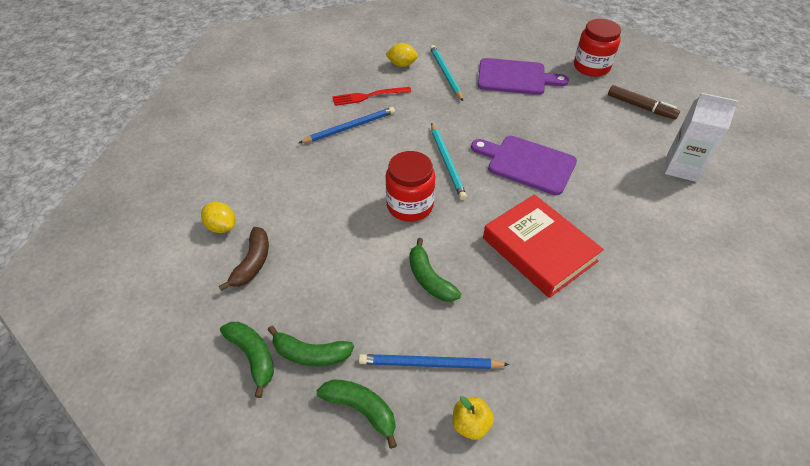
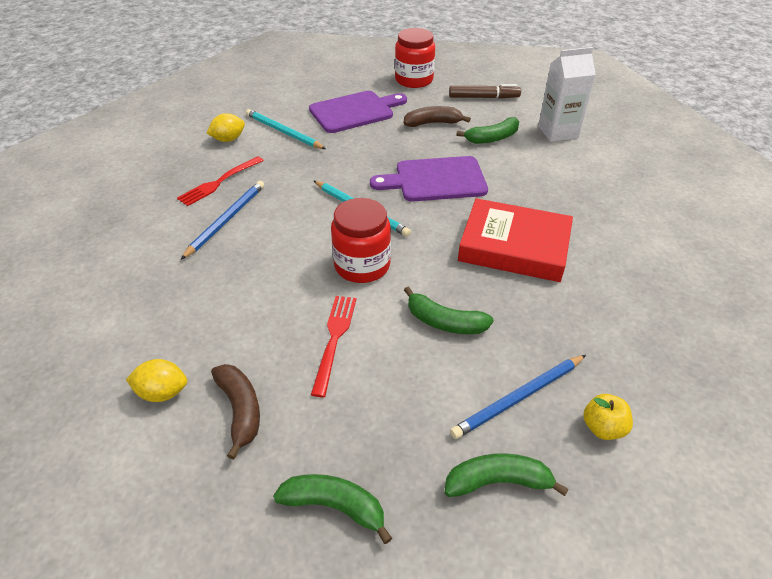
camera: 35 degrees left, 5 degrees down
(310, 354) = (396, 463): green banana -> green banana (492, 138)
(345, 249) = (334, 339): none -> red fork
(571, 113) = (433, 123): none -> brown banana

